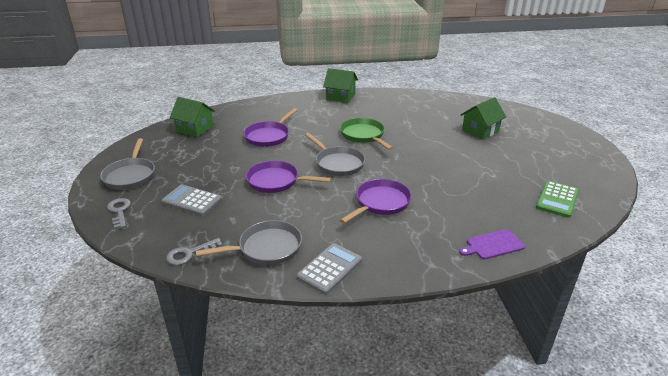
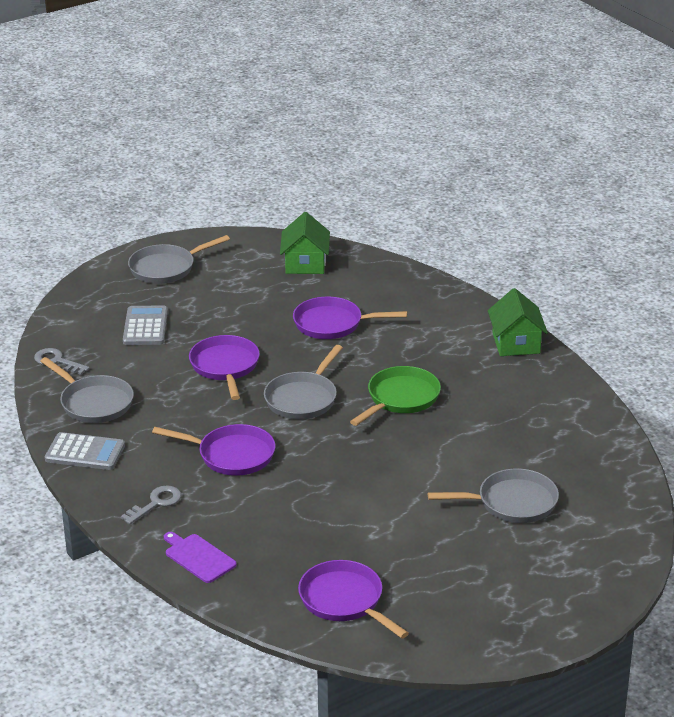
camera: 65 degrees right, 0 degrees up
(119, 211) = (97, 292): grey key -> grey key (156, 503)
(480, 131) = (511, 503): green house -> grey pan
(557, 199) = (345, 601): green calculator -> purple pan

